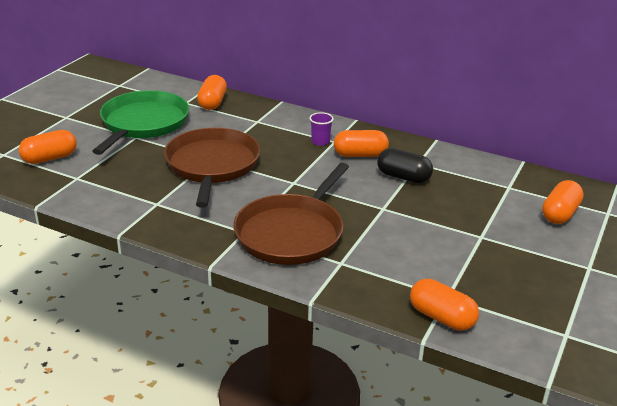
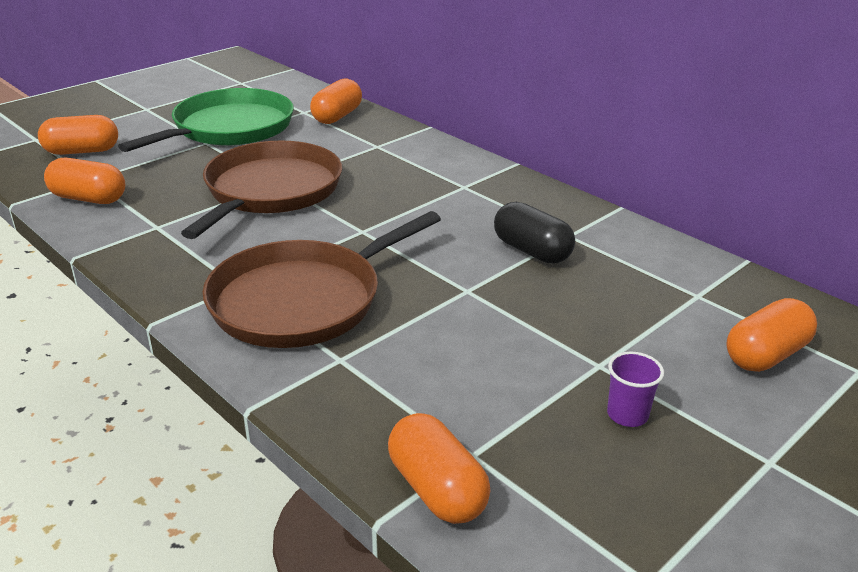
camera: 20 degrees right, 0 degrees up
(320, 141) = (443, 184): purple cup -> purple cup (627, 415)
(360, 155) = (488, 210): orange capsule -> orange capsule (88, 198)

